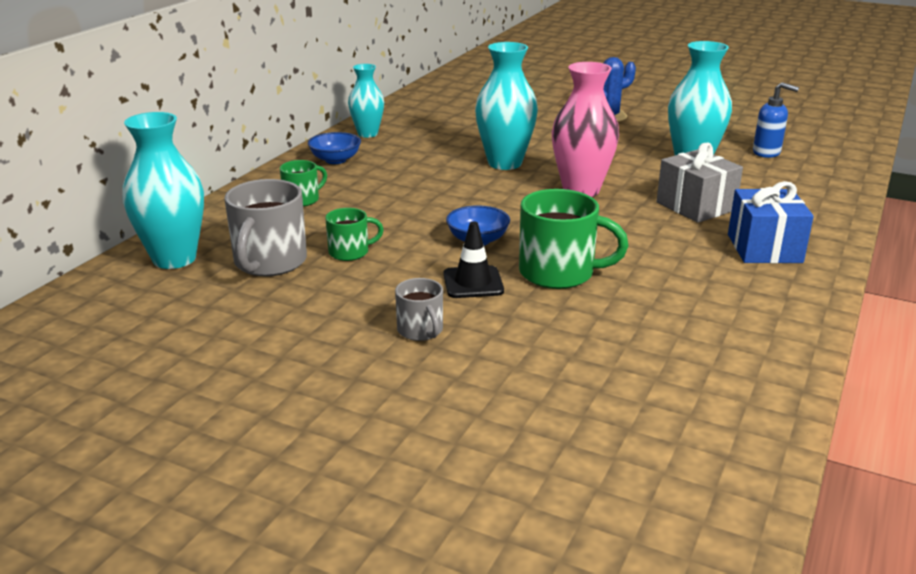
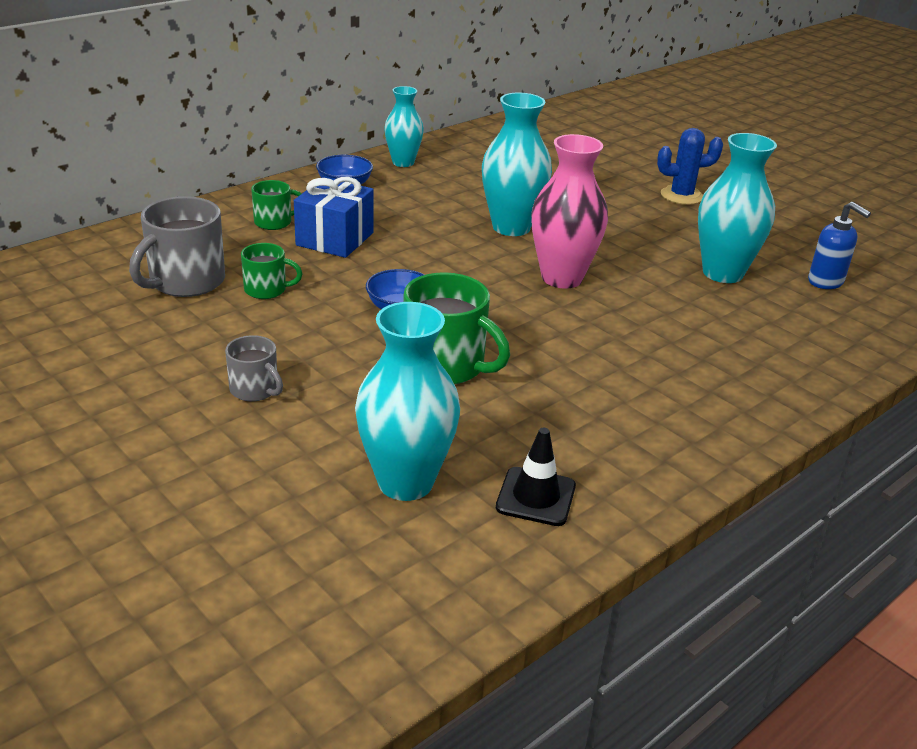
camera: 20 degrees right, 5 degrees up
(174, 259) = (108, 256): turquoise vase -> turquoise vase (405, 482)
(420, 331) = (255, 390): grey mug -> grey mug turned 45 degrees counterclockwise
(473, 282) = (351, 353): black traffic cone -> black traffic cone (536, 497)
(695, 206) = (671, 327): grey gift -> none
(764, 248) = (699, 397): blue gift -> blue gift (335, 239)

